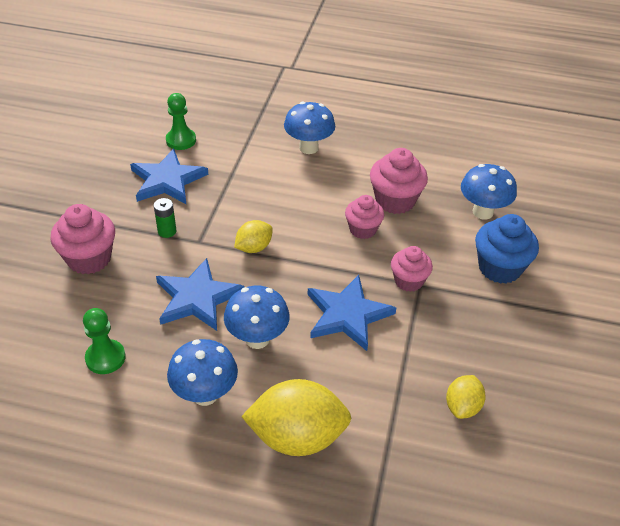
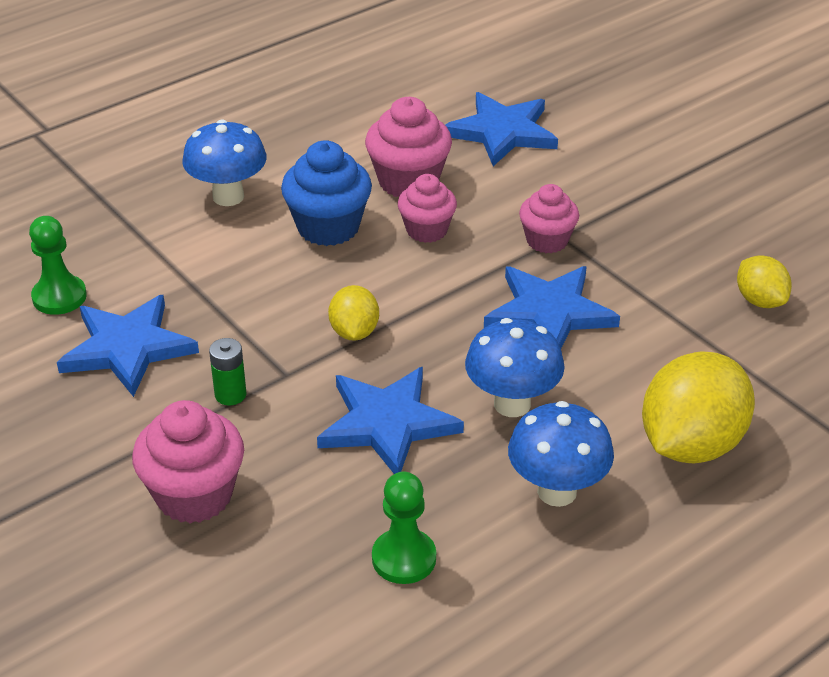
camera: 50 degrees left, 5 degrees down
(482, 212) = (502, 132): blue mushroom -> blue star
(499, 268) = (597, 169): blue cupcake -> blue cupcake (328, 227)

